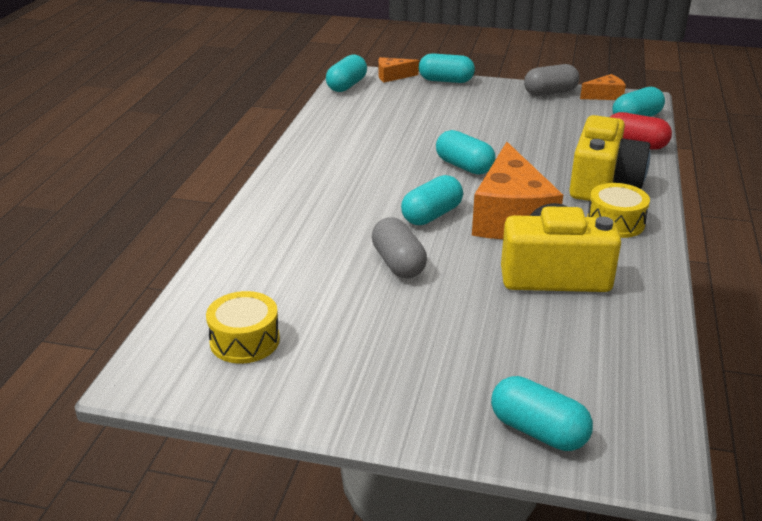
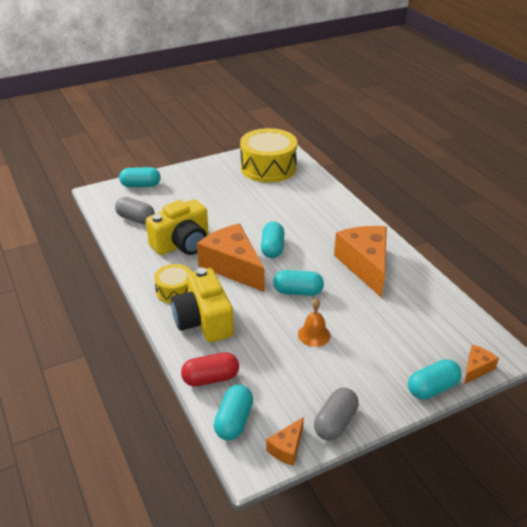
camera: 140 degrees right, 5 degrees up
(245, 341) = (268, 167): yellow drum -> yellow drum, size x1.91
(346, 85) = (483, 334): turquoise capsule -> none
(352, 157) = (365, 265): none -> orange cheese
(398, 263) = (255, 217): grey capsule -> grey capsule (135, 219)
(496, 134) = (314, 335): none -> orange bell

